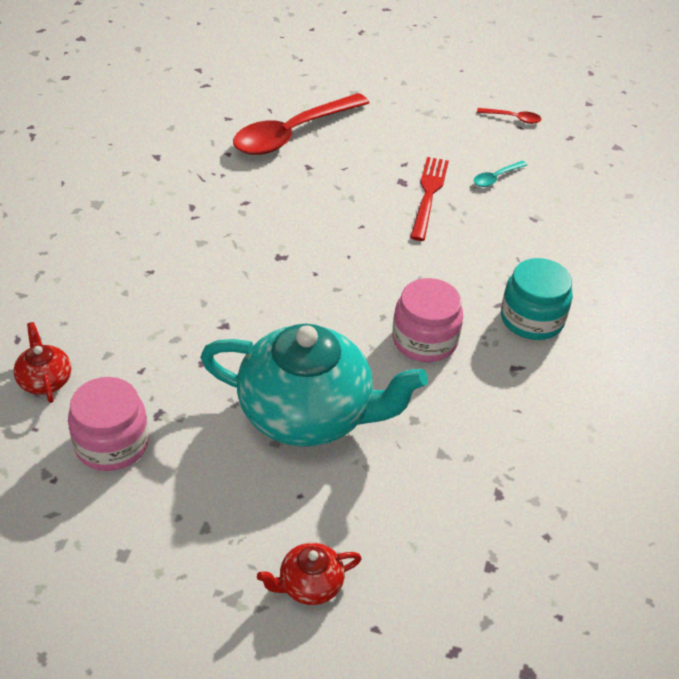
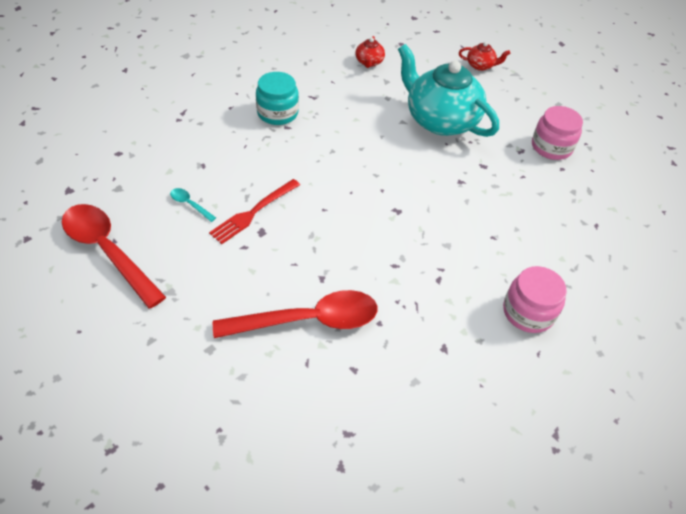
camera: 150 degrees left, 5 degrees up
(45, 380) = (582, 193): red teapot -> red teapot (369, 62)
(424, 340) = (349, 127): pink jar -> pink jar (528, 312)
(496, 178) = (190, 204): turquoise spoon -> turquoise spoon turned 135 degrees counterclockwise
(513, 118) = (108, 251): red spoon -> red spoon, size x2.46

